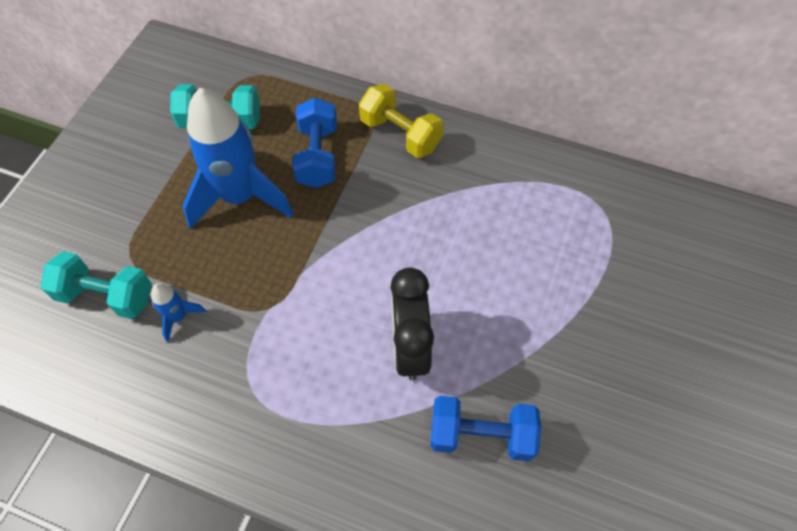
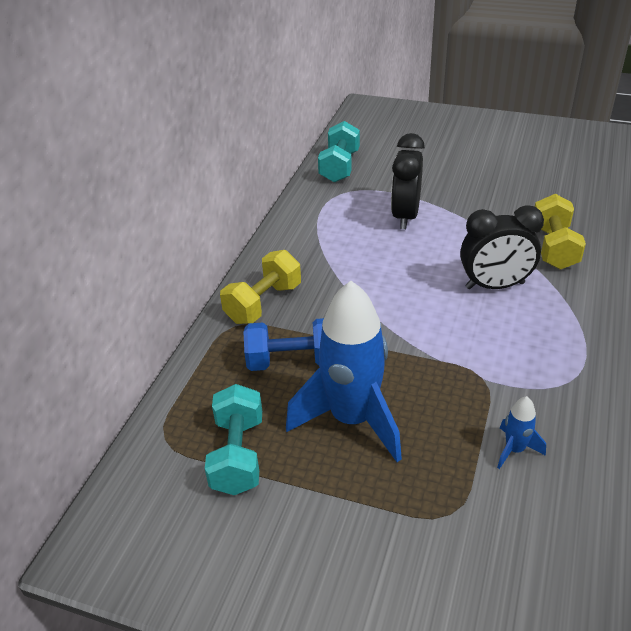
camera: 90 degrees left, 20 degrees down
(107, 295) = (508, 525): turquoise dumbbell -> turquoise dumbbell (339, 167)
(481, 435) = (554, 248): blue dumbbell -> yellow dumbbell
(552, 272) = (405, 216): none -> black clock

